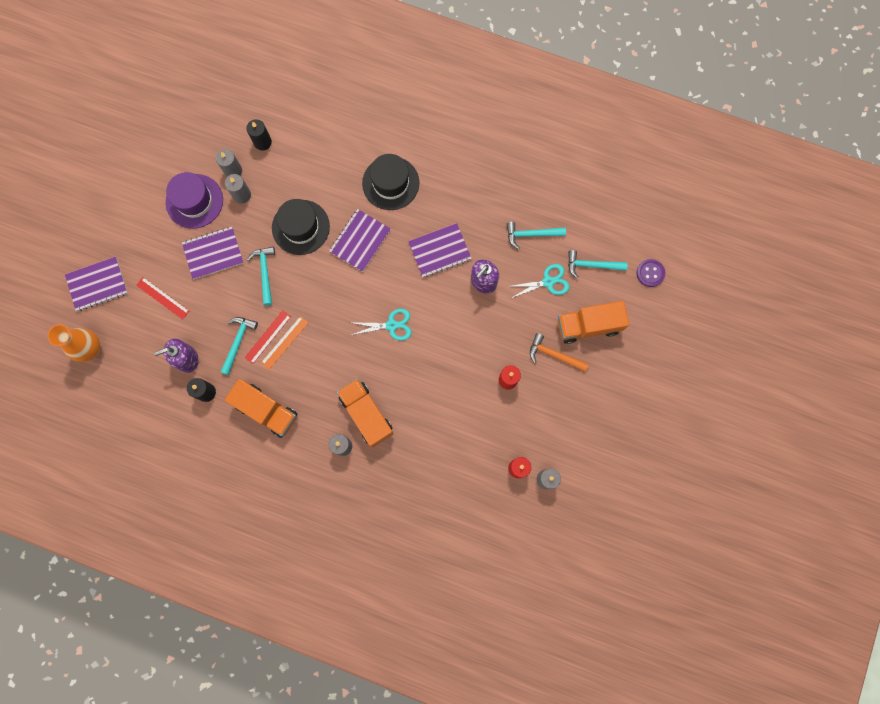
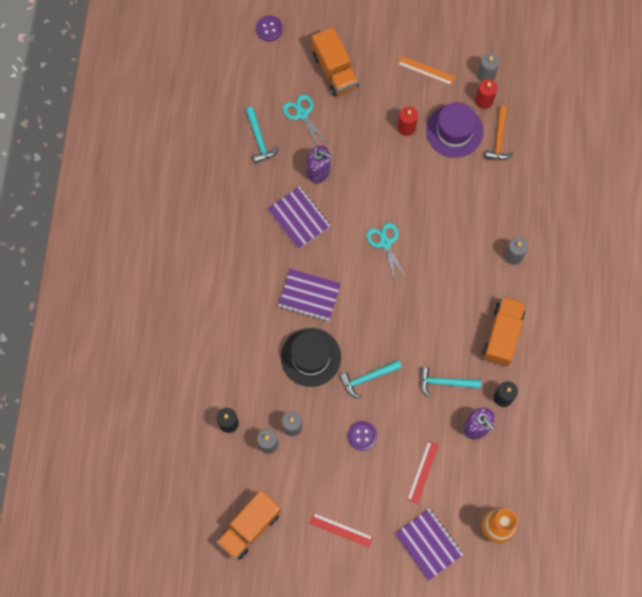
camera: 105 degrees left, 5 degrees down
(194, 201) = (312, 473): purple hat -> purple hat (454, 131)
(213, 253) = (362, 436): purple notebook -> purple button
(267, 337) = (431, 355): red ruler -> red ruler (341, 530)
(285, 342) = (432, 337): orange ruler -> orange ruler (426, 70)
(366, 414) = (477, 242): orange truck -> orange truck (249, 527)
(390, 183) = (240, 283): black hat -> none
(554, 355) = (371, 94): orange hammer -> orange hammer (499, 139)
(591, 265) = (275, 80): turquoise hammer -> none

